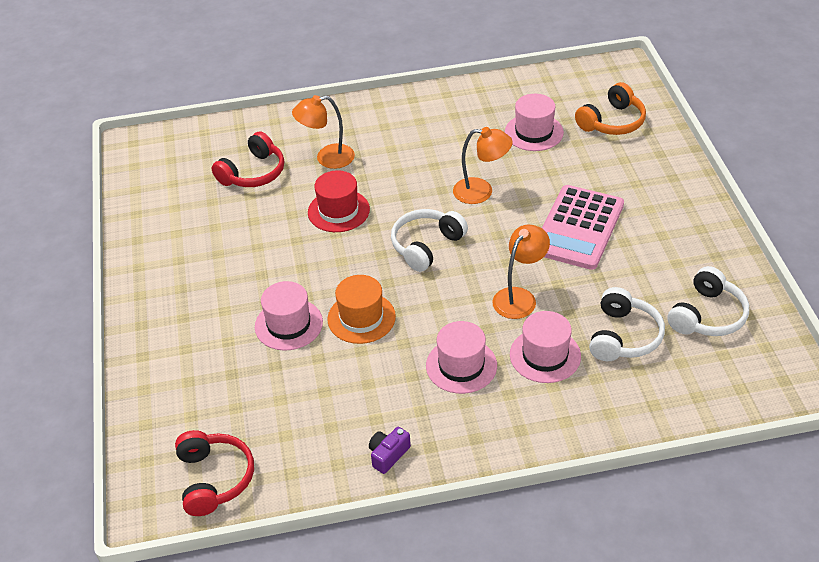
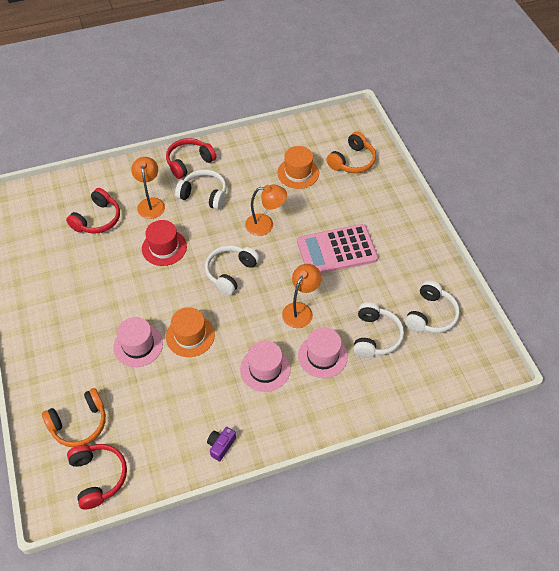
camera: 10 degrees left, 10 degrees up
(197, 412) = (79, 423): none -> orange headphones
(327, 158) = (151, 203): orange lamp -> orange lamp turned 105 degrees clockwise
(385, 113) = (189, 162): none -> red headphones
(400, 152) = (204, 195): none -> white headphones
(534, 132) = (298, 173): pink hat -> orange hat
(579, 228) = (337, 250): pink calculator -> pink calculator turned 60 degrees clockwise

